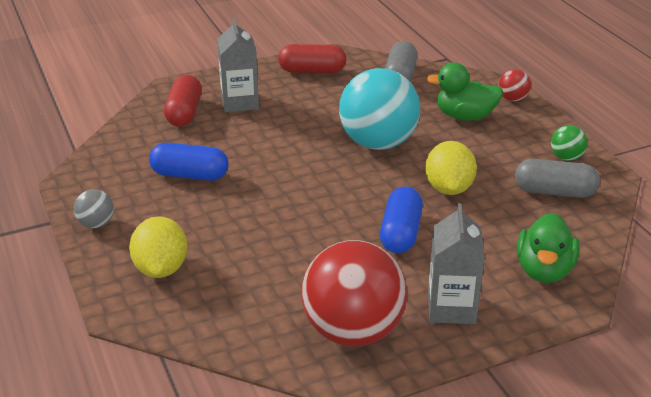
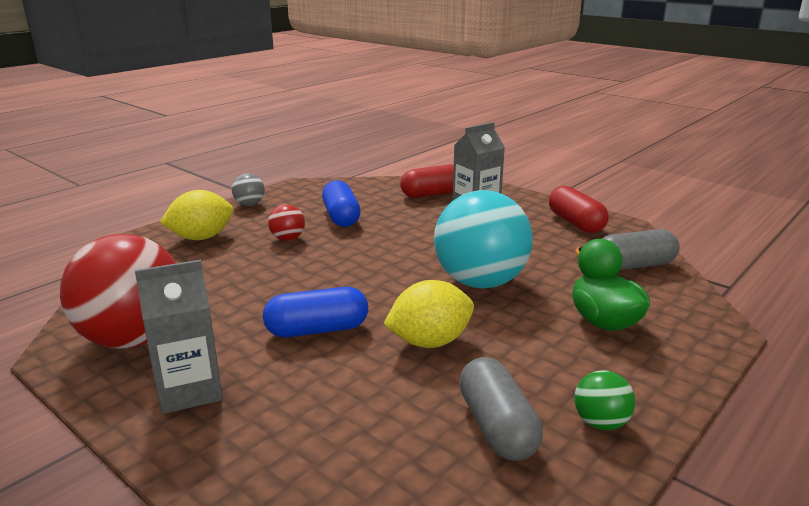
camera: 65 degrees right, 10 degrees down
(513, 99) = (697, 348): red ball -> red ball (288, 239)
(544, 270) = (296, 451): green duck -> none

